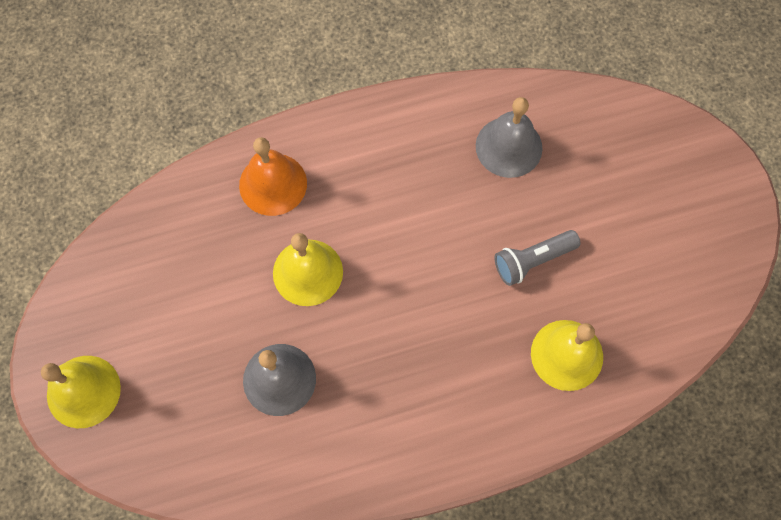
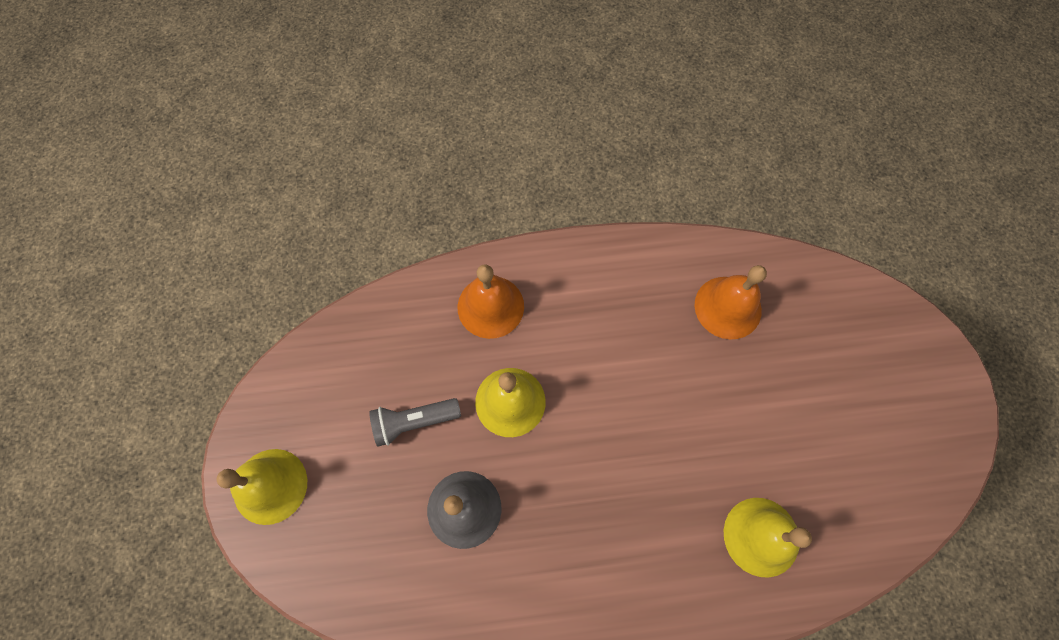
camera: 10 degrees right, 0 degrees up
(509, 147) = (728, 307): grey bell -> orange bell
(532, 260) = (737, 429): grey flashlight -> grey flashlight (414, 422)

